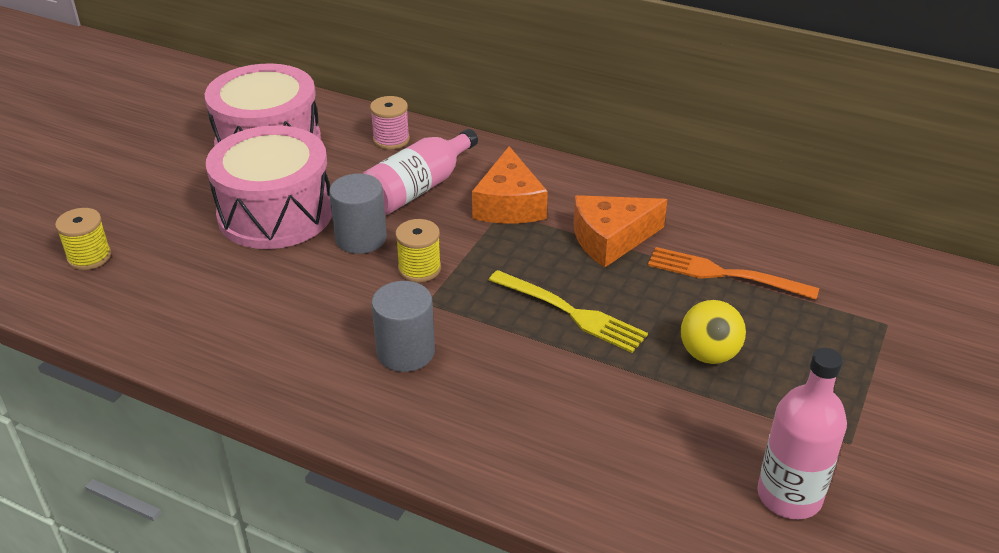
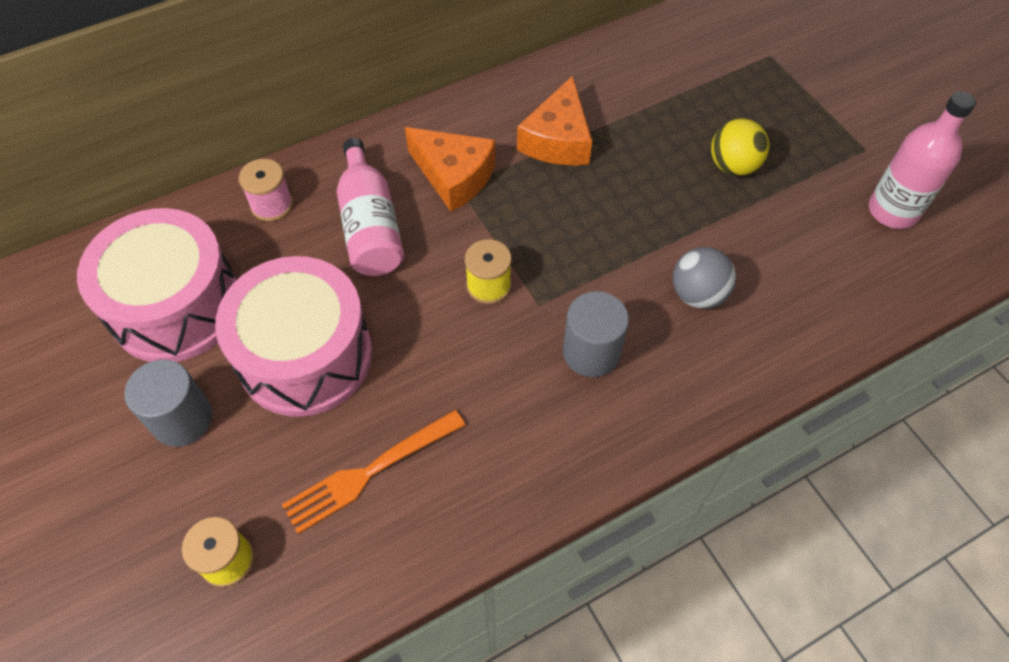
camera: 55 degrees left, 20 degrees up
(361, 238) = (407, 306): grey cylinder -> grey cylinder (182, 419)
(530, 392) = (698, 294): none -> grey ball
(570, 312) = (626, 217): yellow fork -> none
(725, 274) = (654, 102): orange fork -> orange fork (370, 472)

